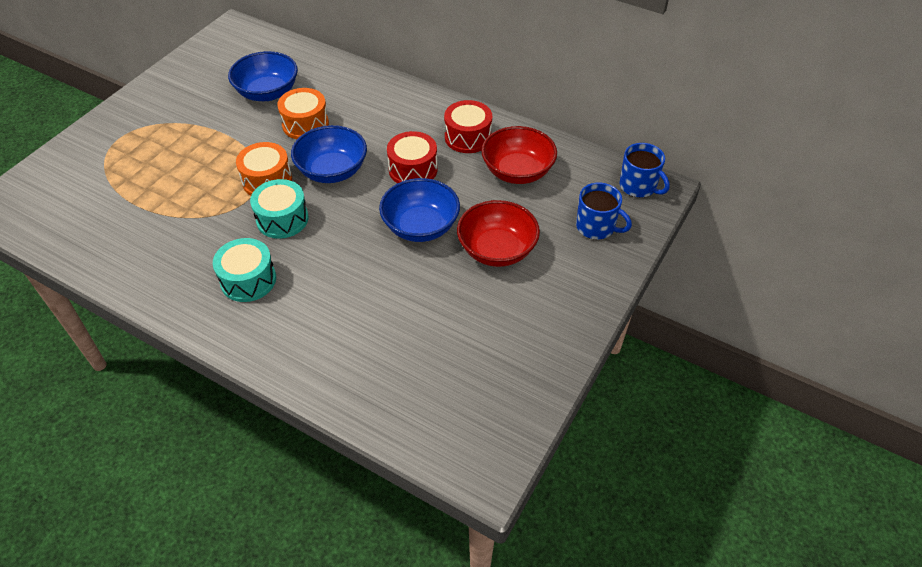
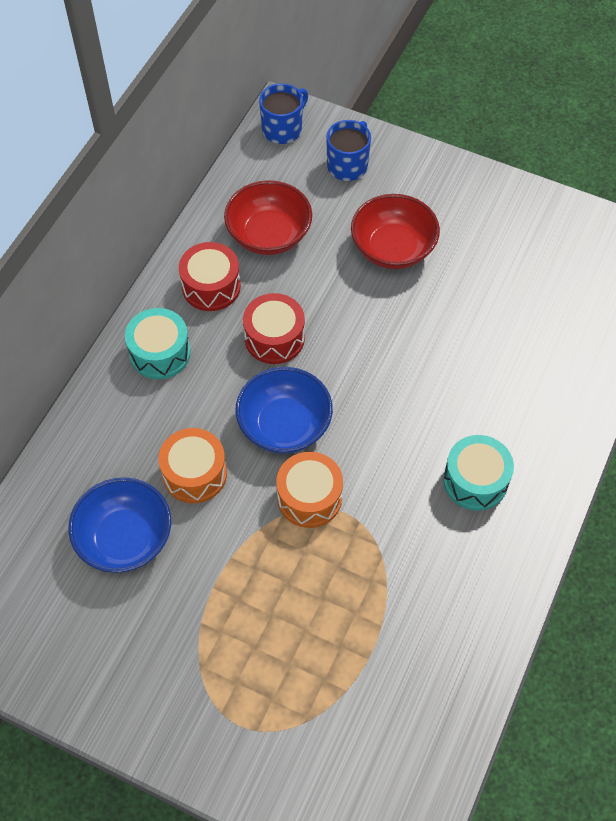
camera: 95 degrees left, 10 degrees up
(282, 219) = (375, 465): turquoise drum -> turquoise drum (160, 353)
(420, 226) = (368, 320): blue bowl -> none

